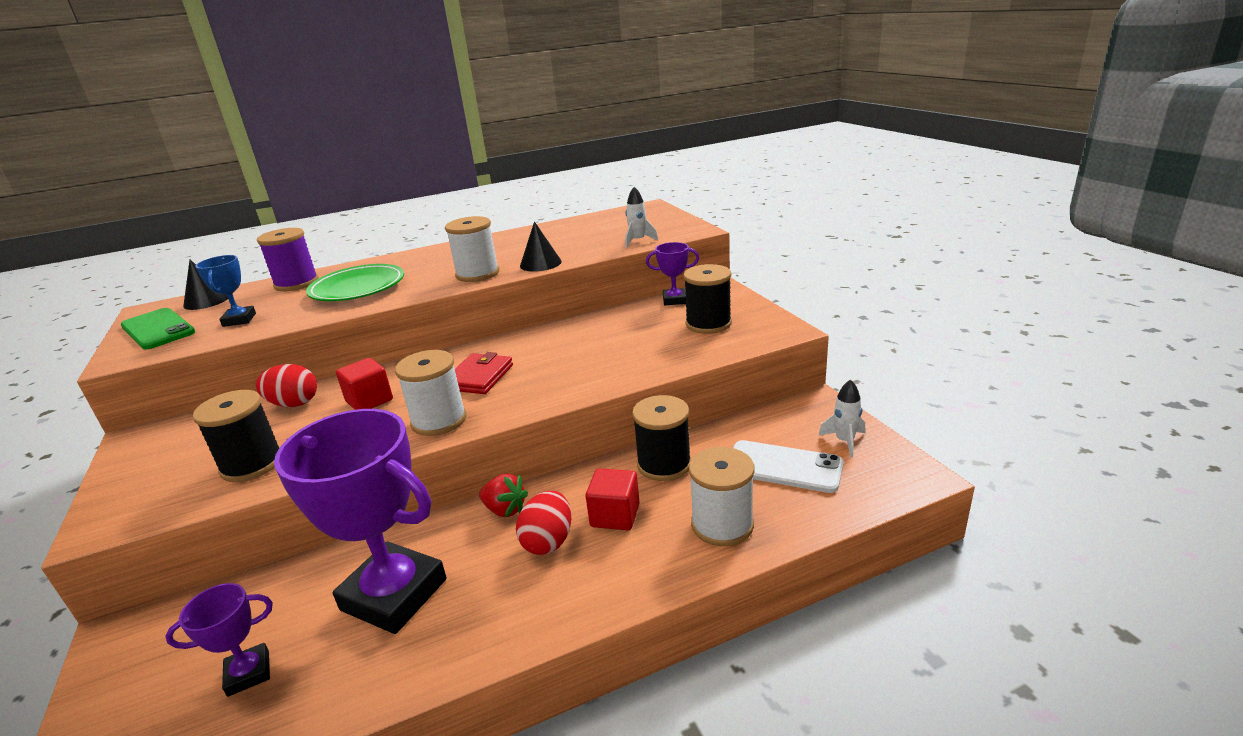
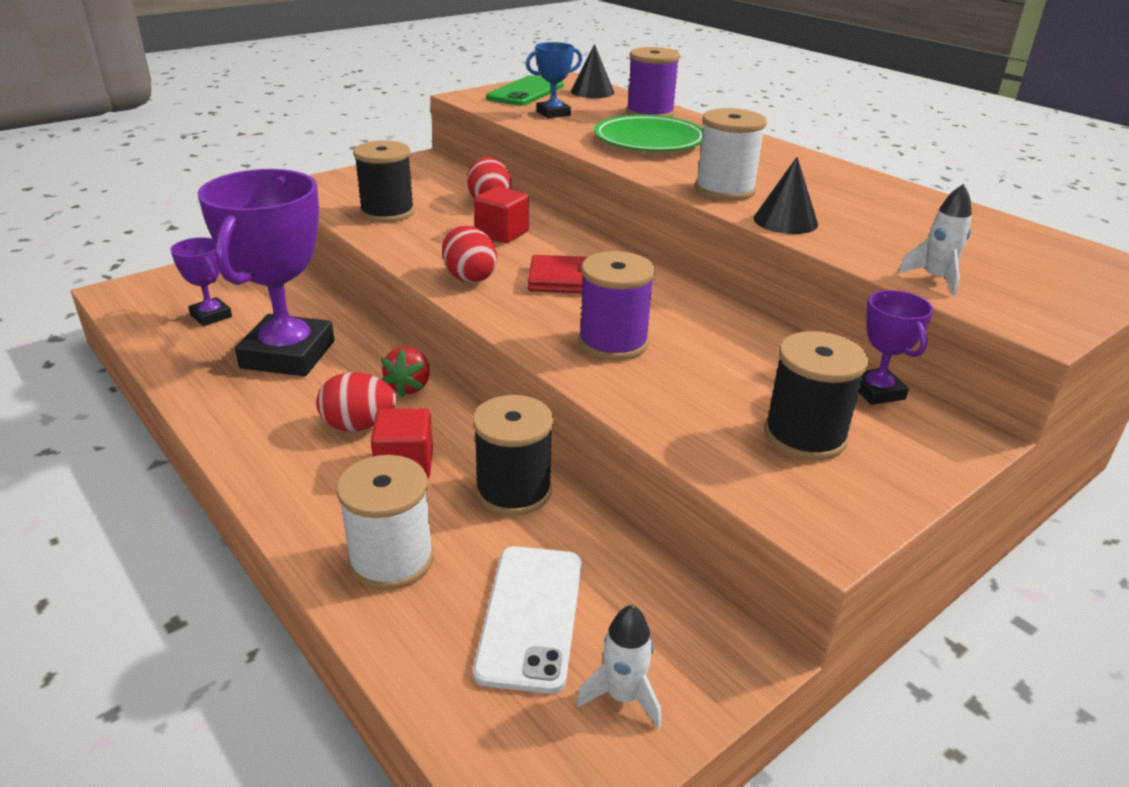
camera: 70 degrees right, 5 degrees up
(439, 420) = (469, 277): white spool -> red egg
(582, 367) = (613, 343): none -> purple spool

